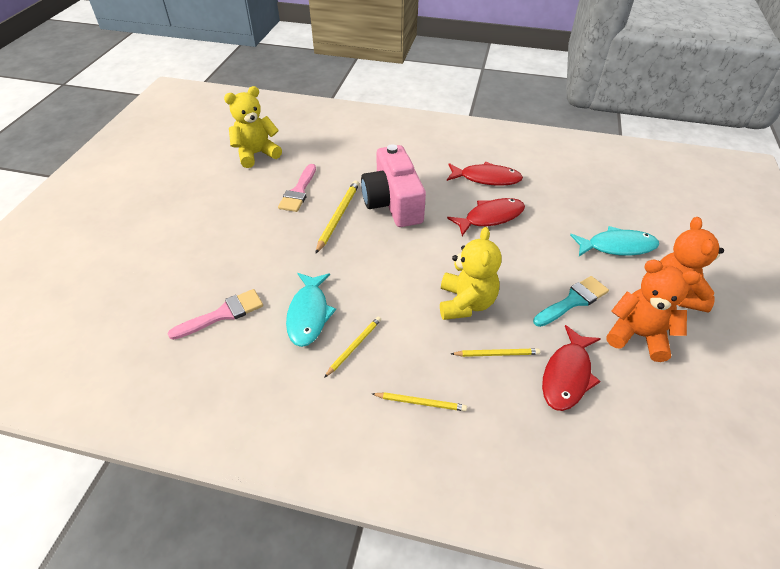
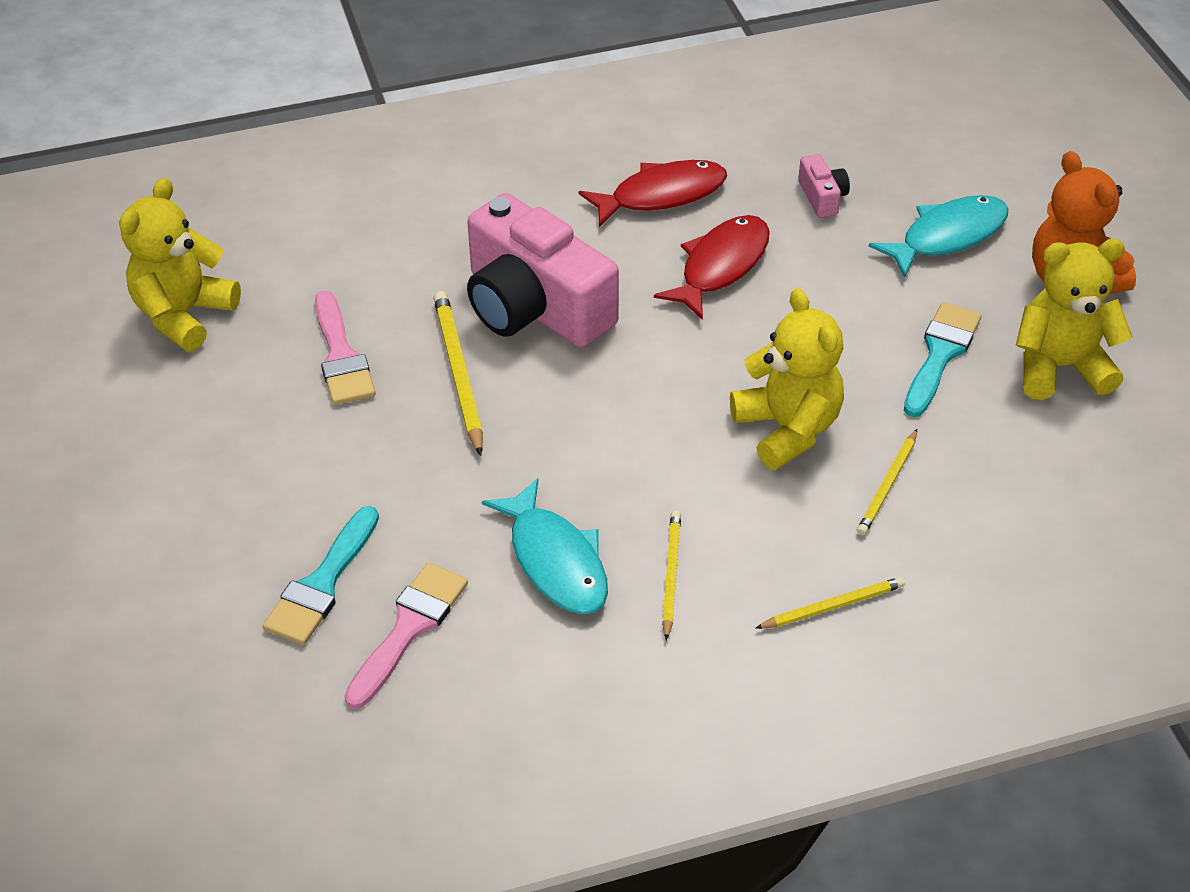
camera: 30 degrees left, 0 degrees up
(208, 278) = (322, 584): none -> turquoise brush
(497, 354) = (888, 485): yellow pencil -> yellow pencil turned 150 degrees clockwise
(563, 206) = (822, 197): none -> pink camera
(567, 375) = (1003, 470): red fish -> none
(638, 335) = (1059, 367): orange teddy bear -> yellow teddy bear

